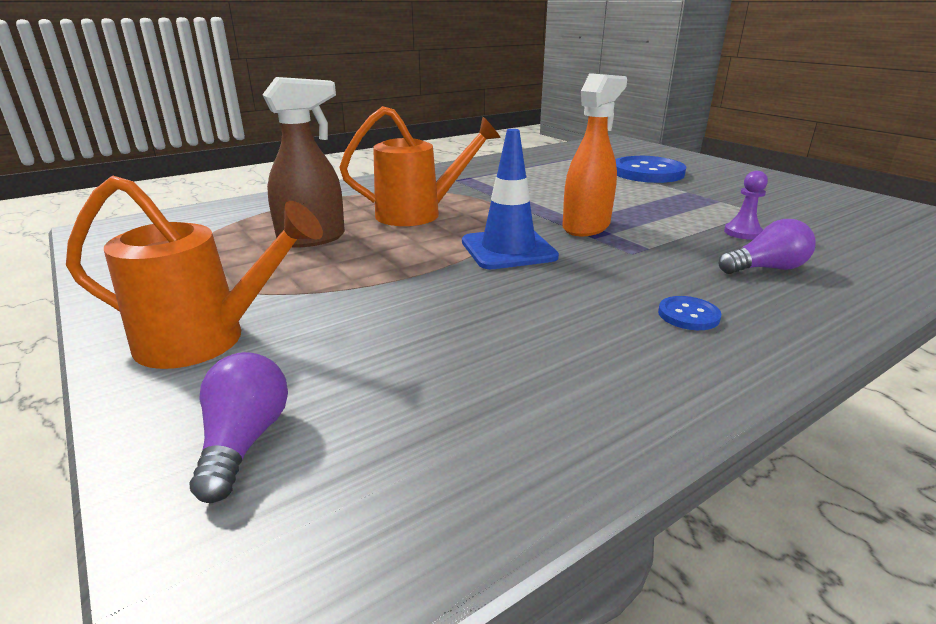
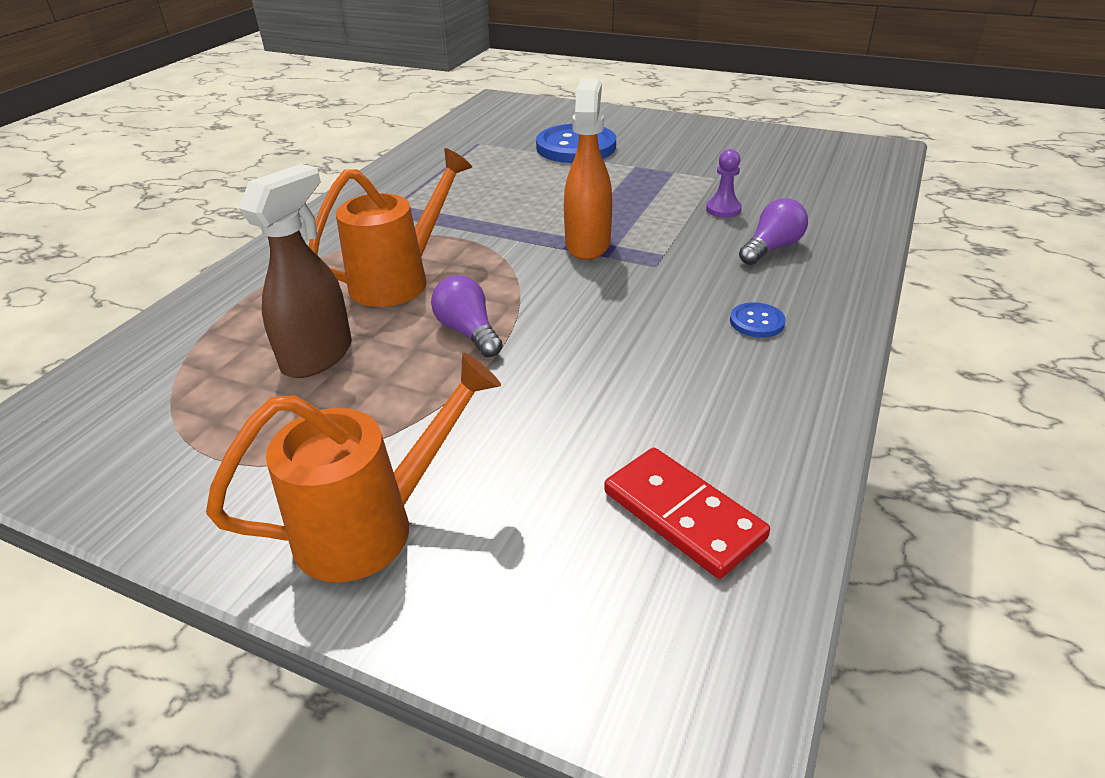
camera: 30 degrees left, 10 degrees up
(244, 441) = (545, 600): purple light bulb -> purple light bulb (468, 332)
(436, 432) = (682, 515): none -> red domino
(508, 249) = (544, 299): blue traffic cone -> none

